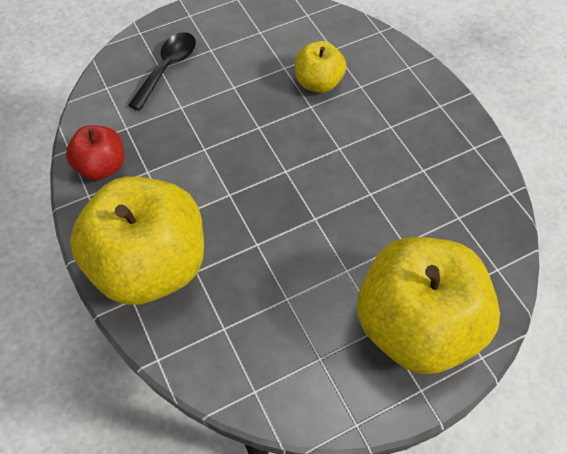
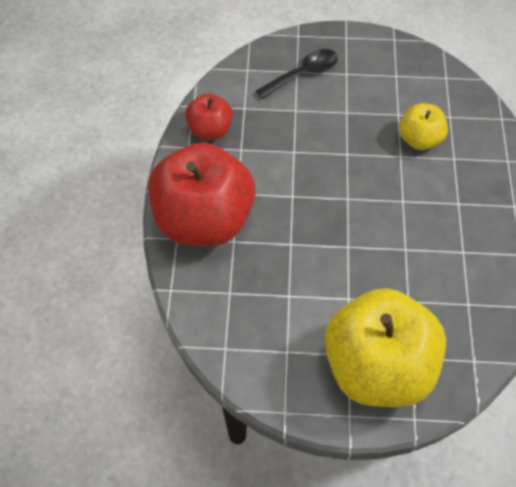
camera: 30 degrees right, 0 degrees up
(150, 264) = (204, 220): yellow apple -> red apple

